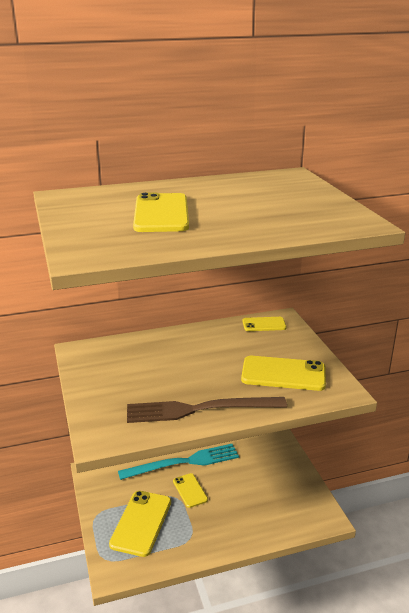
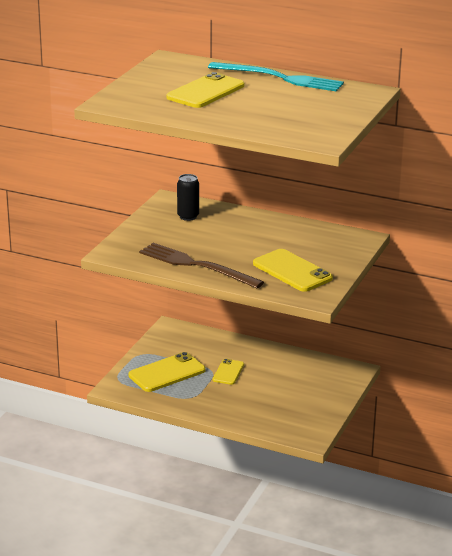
camera: 40 degrees right, 0 degrees up
(119, 360) = (188, 216): none -> black can
(184, 462) = (248, 354): turquoise fork -> turquoise fork (280, 78)
(264, 324) = (339, 236): yellow phone -> none

